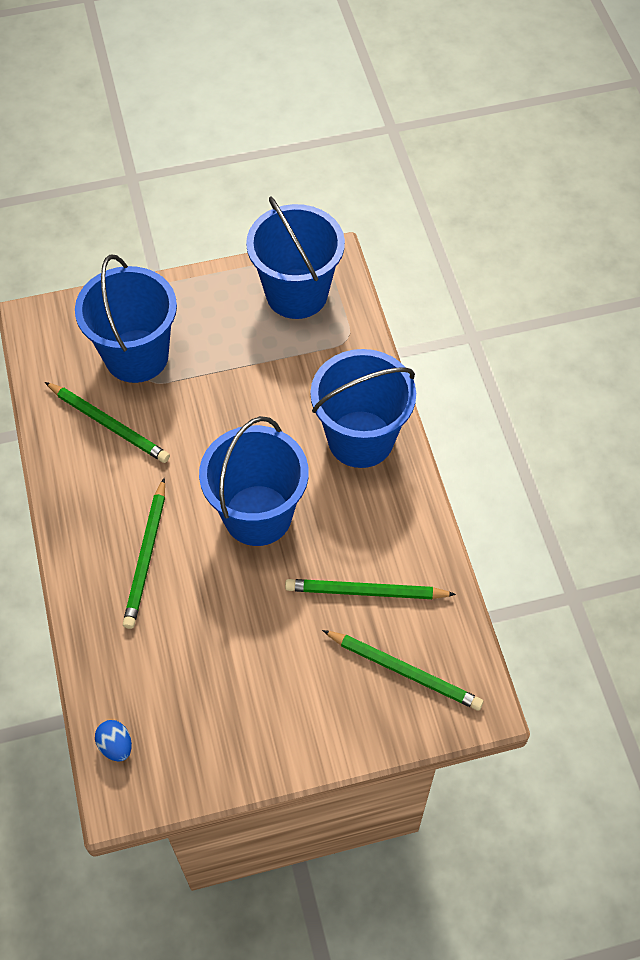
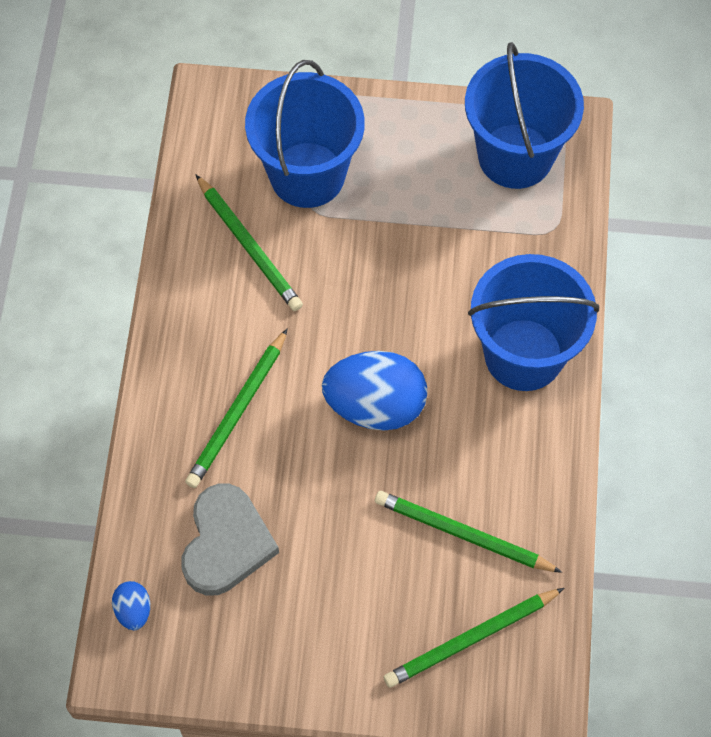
camera: 20 degrees right, 5 degrees up
(175, 664) = (226, 543): none -> grey heart
(257, 515) = (375, 405): blue bucket -> blue egg
(404, 671) = (471, 638): green pencil -> green pencil turned 105 degrees clockwise

